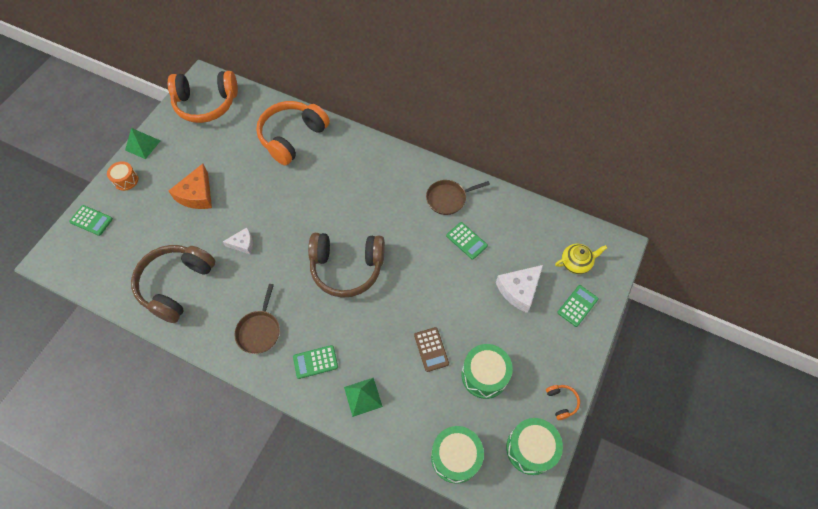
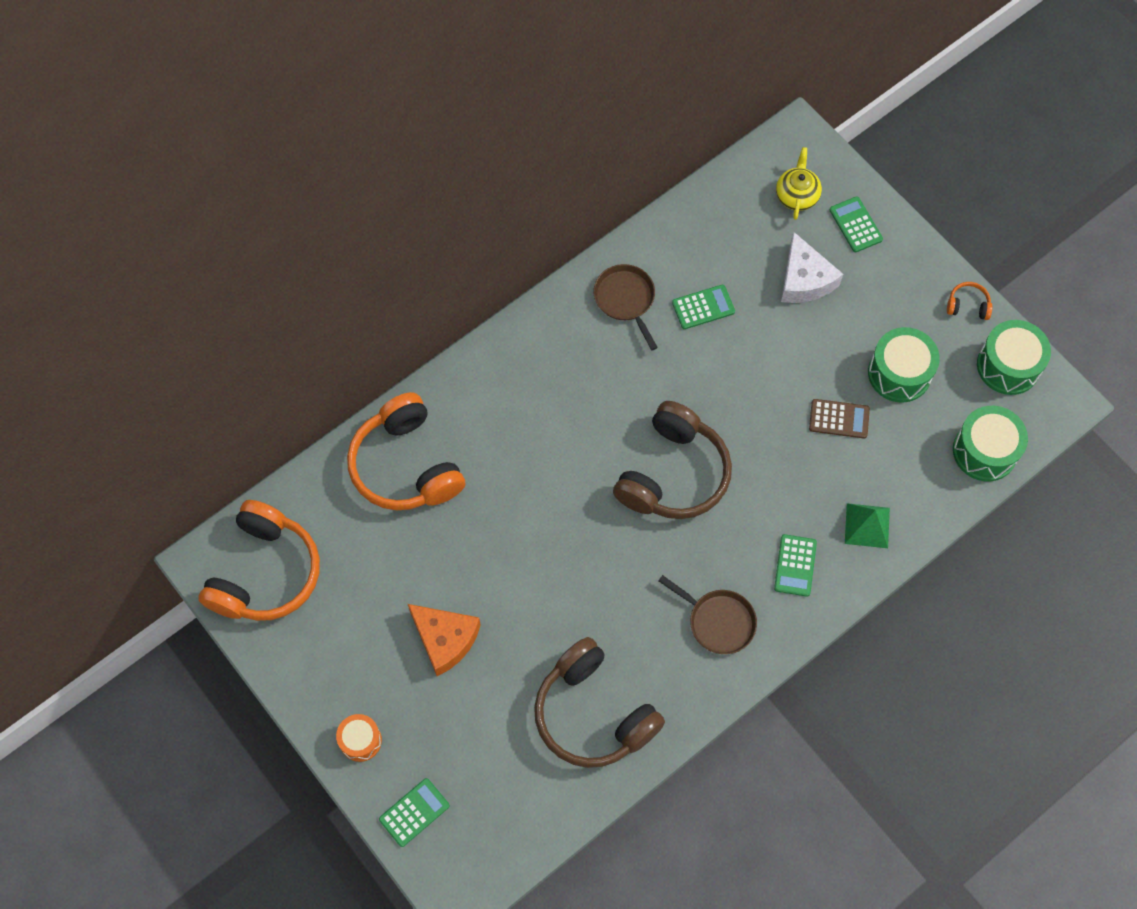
camera: 65 degrees left, 5 degrees up
(143, 145) = (301, 697): green pyramid -> none
(242, 244) = (567, 600): white cheese -> none
(448, 199) = (626, 299): brown pan -> brown pan turned 150 degrees clockwise

